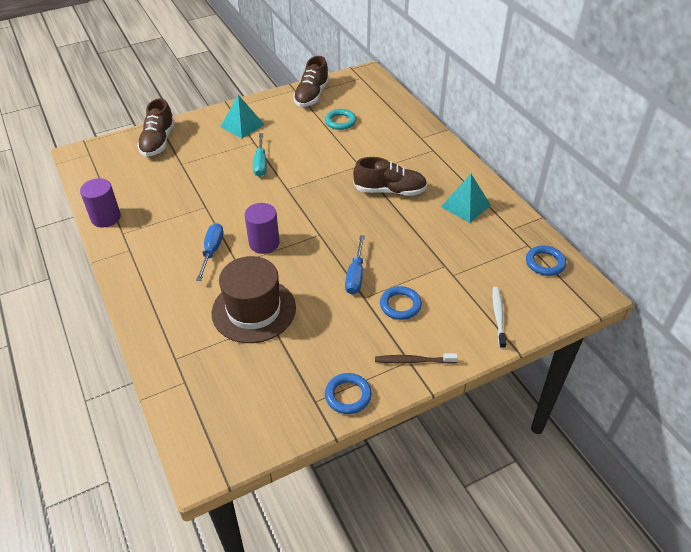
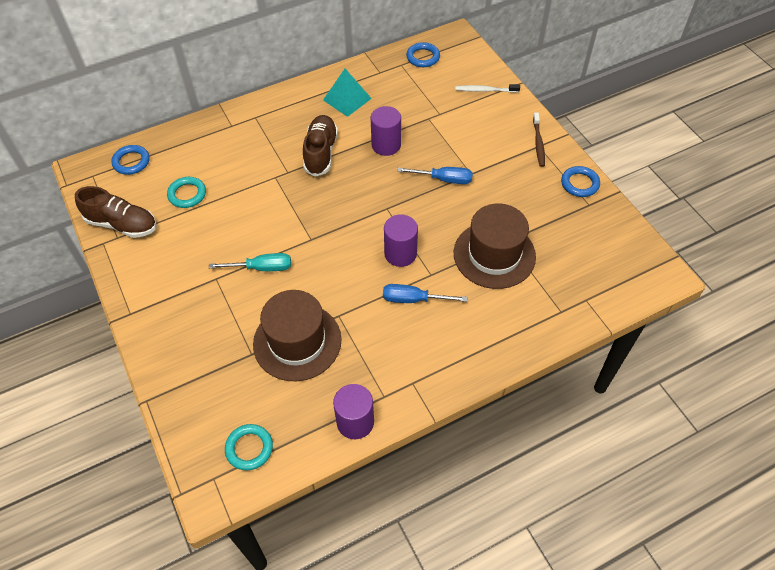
camera: 90 degrees left, 10 degrees up
(104, 168) = (249, 448): none -> turquoise ring
(158, 142) = (197, 390): brown shoe -> none
(186, 185) = (297, 342): none -> brown hat
(242, 125) = (176, 294): turquoise pyramid -> none
(400, 305) = (478, 149): blue ring -> blue ring (131, 162)
(402, 233) = (386, 145): none -> purple cylinder

